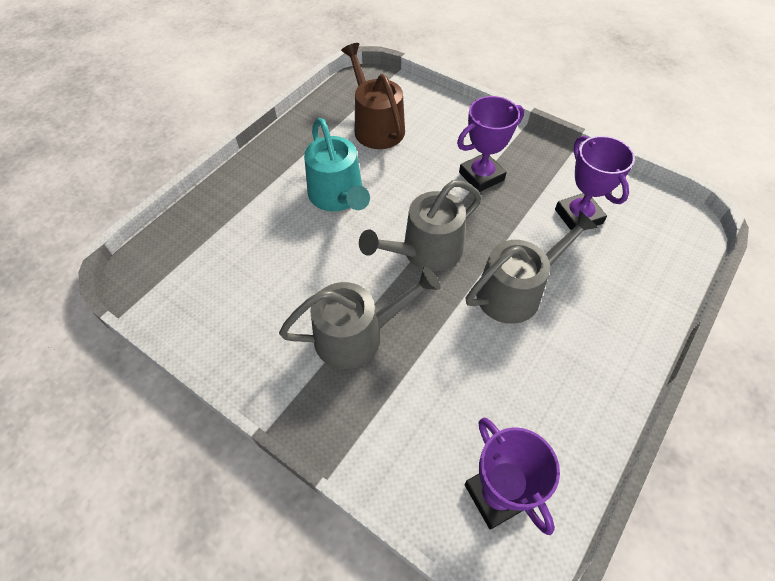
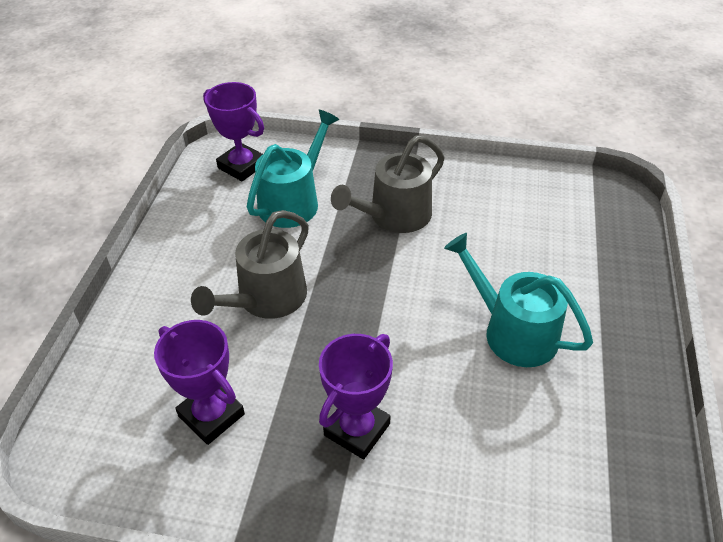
camera: 155 degrees right, 10 degrees down
(376, 126) = (550, 459): brown watering can -> none
(426, 251) = (376, 306): grey watering can -> none
(452, 401) = (293, 201): none -> turquoise watering can

